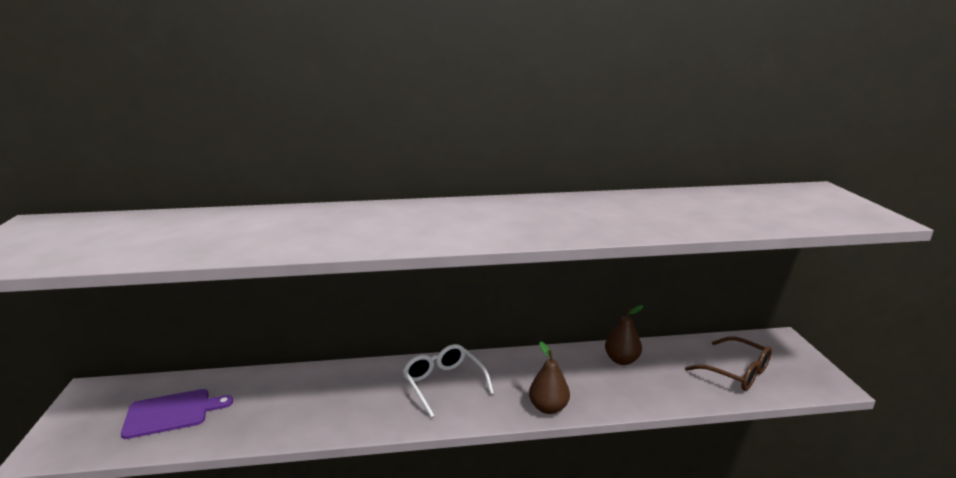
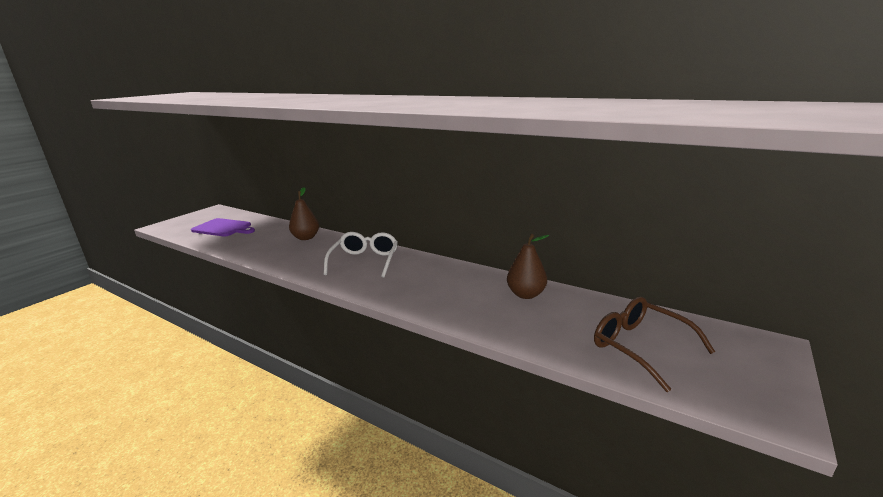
camera: 40 degrees right, 0 degrees up
(548, 407) = (407, 300): brown pear -> brown pear (306, 238)
(735, 372) = (641, 347): brown glasses -> brown glasses turned 150 degrees clockwise

